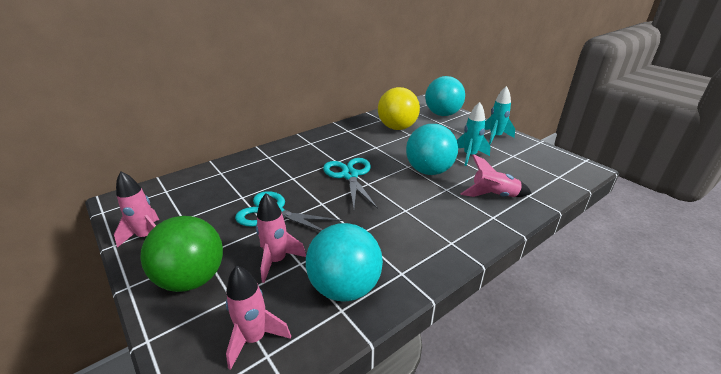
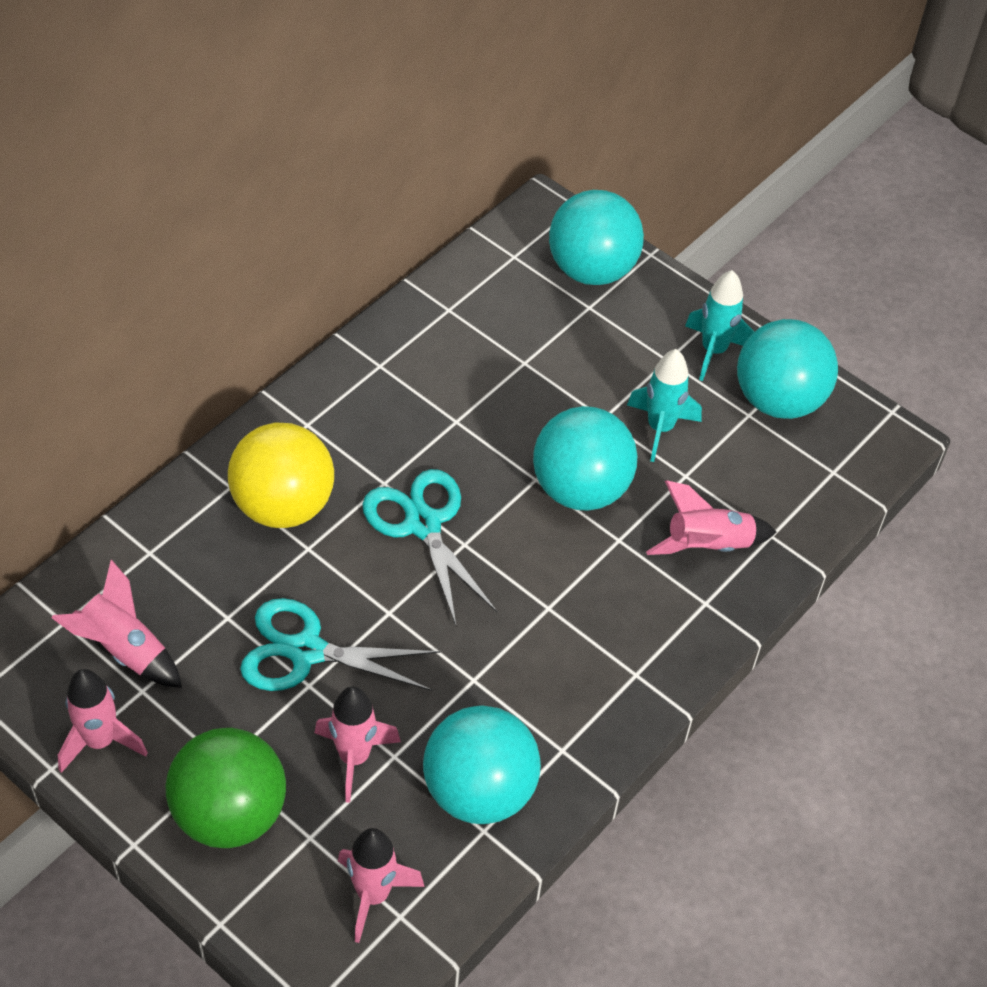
camera: 15 degrees left, 20 degrees up
(186, 203) = (125, 650): none -> pink rocket
(397, 128) = (492, 340): yellow ball -> yellow ball (283, 505)
(527, 152) = (778, 400): none -> turquoise ball

